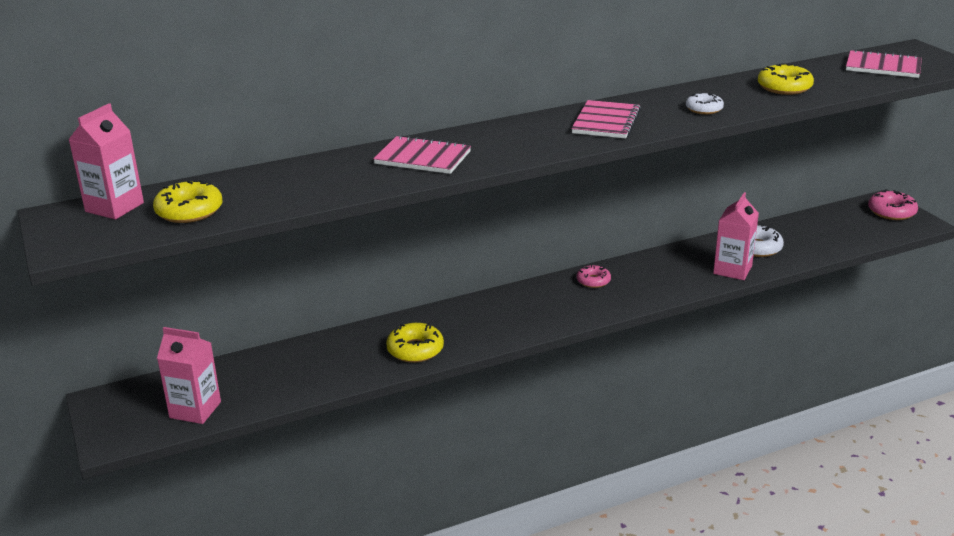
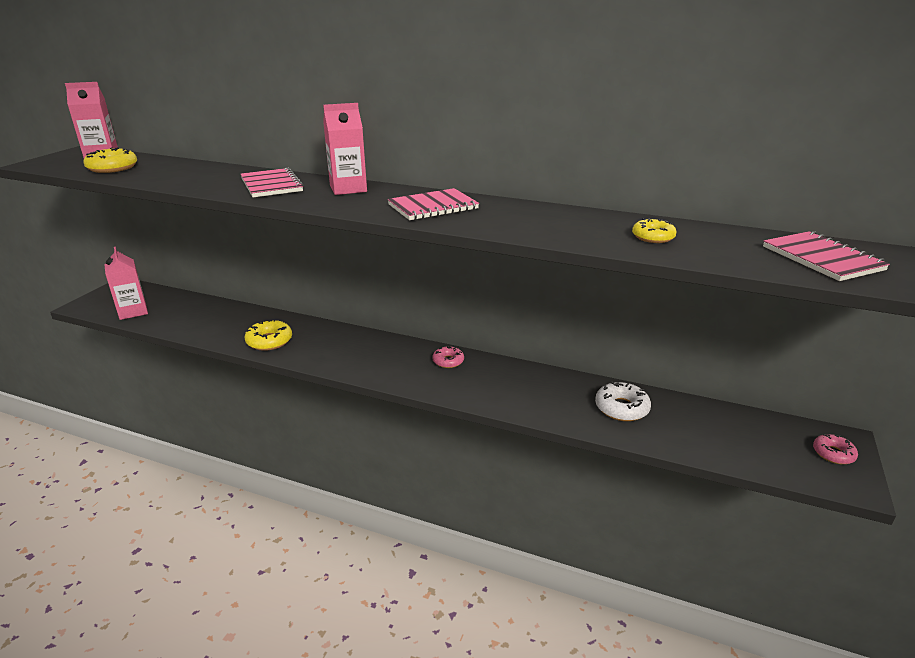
camera: 45 degrees right, 0 degrees up
(704, 109) = (530, 225): white donut -> none
(732, 270) = (564, 412): pink carton -> pink carton (348, 188)
(784, 87) = (653, 237): yellow donut -> yellow donut, size x0.66
(891, 212) = (833, 454): pink donut -> pink donut, size x0.66

